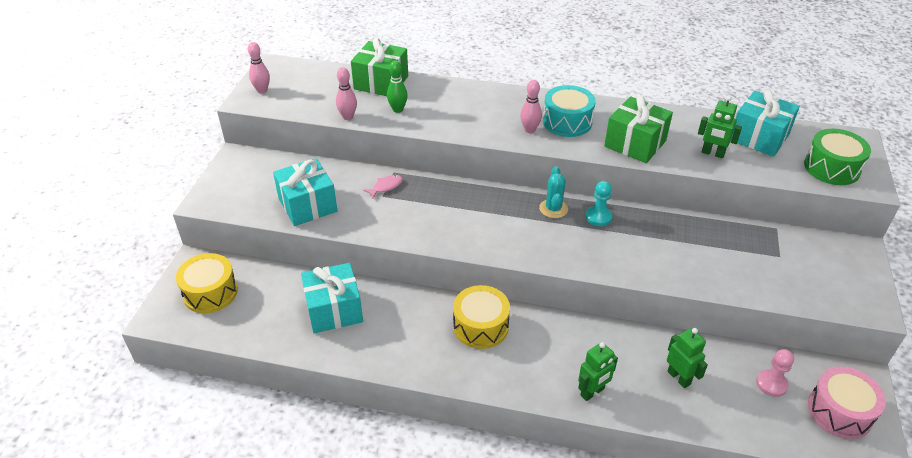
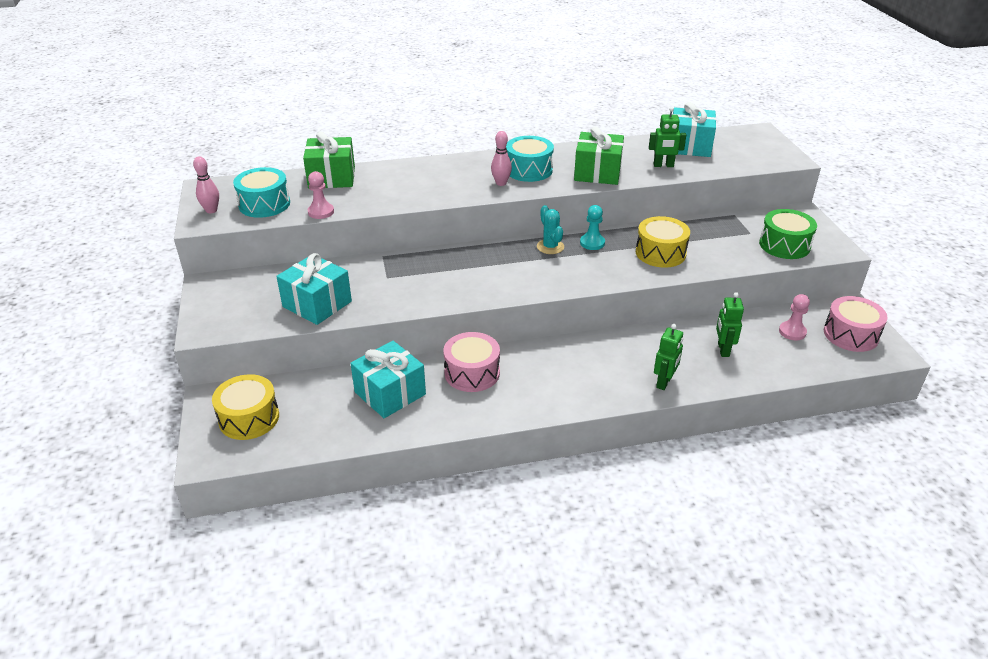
camera: 25 degrees left, 5 degrees down
(307, 96) = (264, 204): none -> turquoise drum
(348, 117) = (321, 212): pink bowling pin -> pink pawn
(386, 187) = (384, 269): pink fish -> none
(398, 109) = (366, 195): green bowling pin -> none
(416, 315) = (472, 373): none -> pink drum
(480, 326) = (536, 364): yellow drum -> yellow drum (660, 253)
(679, 378) = (723, 350): green robot -> green robot turned 120 degrees counterclockwise
(831, 168) = (757, 154): green drum -> green drum (784, 245)

